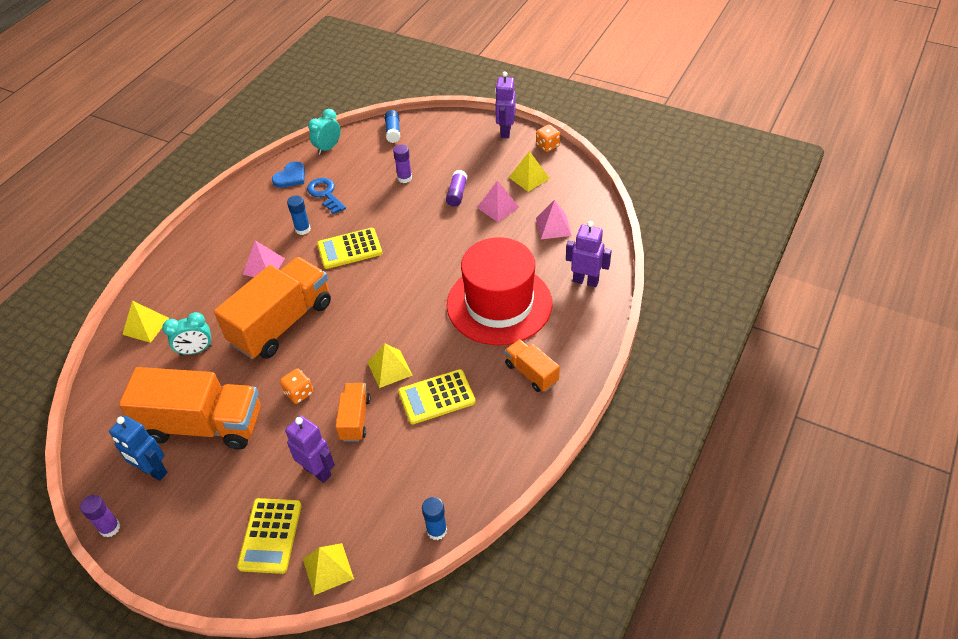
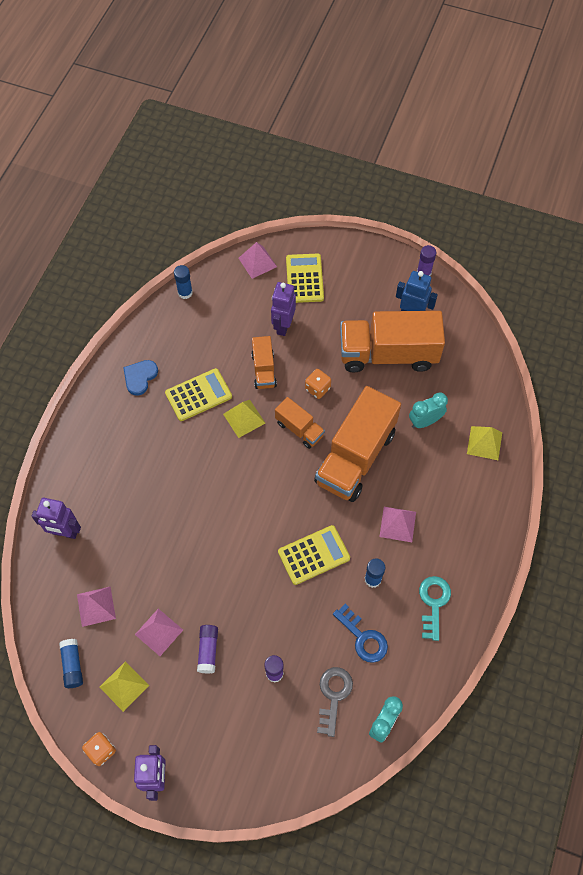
camera: 170 degrees right, 15 degrees up
(257, 211) = (433, 603): none -> turquoise key
(290, 177) = (414, 664): blue heart -> blue heart (140, 377)
(317, 471) = (283, 326): purple robot -> purple robot turned 75 degrees clockwise
(328, 568) = (257, 262): yellow pyramid -> pink pyramid
(361, 164) = (333, 696): none -> grey key
(393, 131) = (306, 765): blue glue stick -> blue glue stick (72, 665)
(499, 304) = (150, 497): red hat -> none
(531, 373) = (118, 425): orange truck -> orange truck (299, 429)

